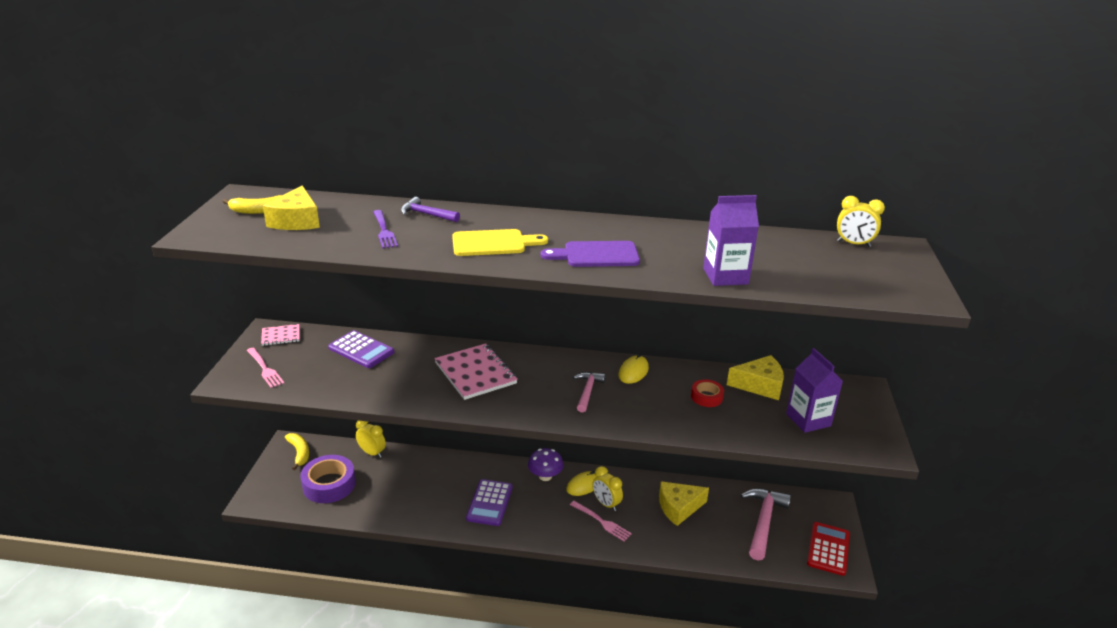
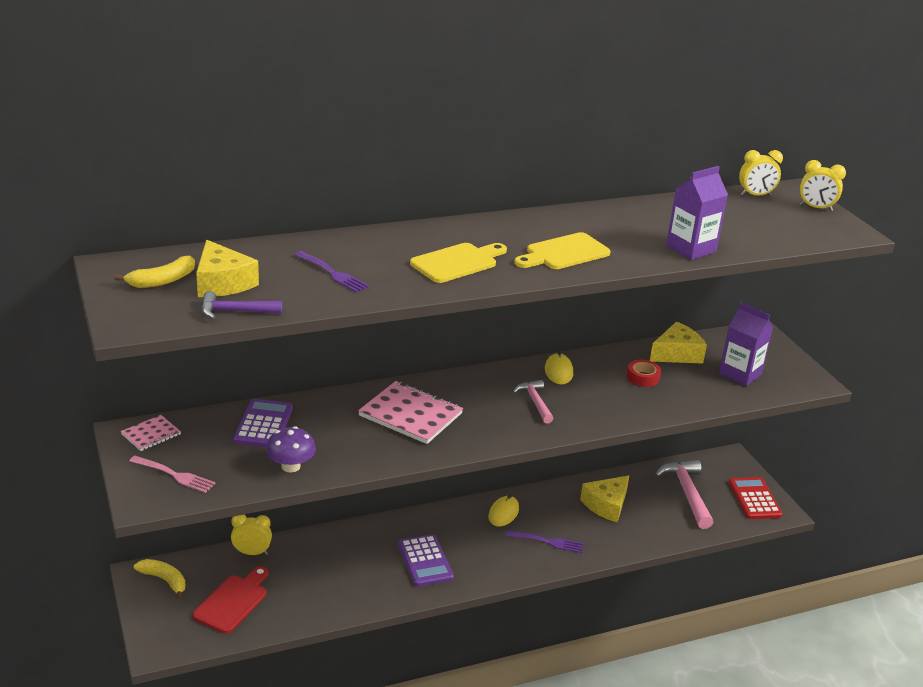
camera: 30 degrees left, 0 degrees up
(329, 484) = (233, 601): purple tape -> red cutting board
(361, 350) = (263, 424): purple calculator -> purple calculator turned 90 degrees counterclockwise
(426, 214) = (352, 246): purple hammer -> purple hammer (235, 311)
(545, 476) = (458, 516): purple mushroom -> purple mushroom (291, 466)
(596, 255) = (564, 253): purple cutting board -> yellow cutting board
(601, 522) = (547, 542): pink fork -> purple fork
(606, 504) = (538, 523): yellow clock -> yellow clock (816, 208)

